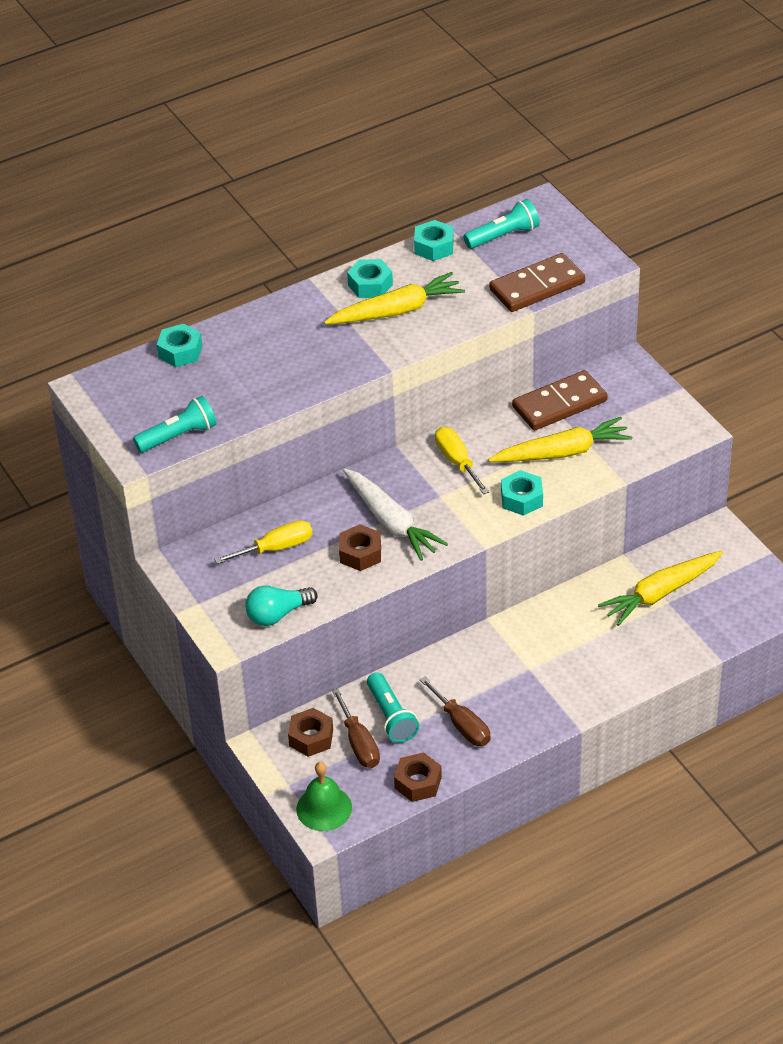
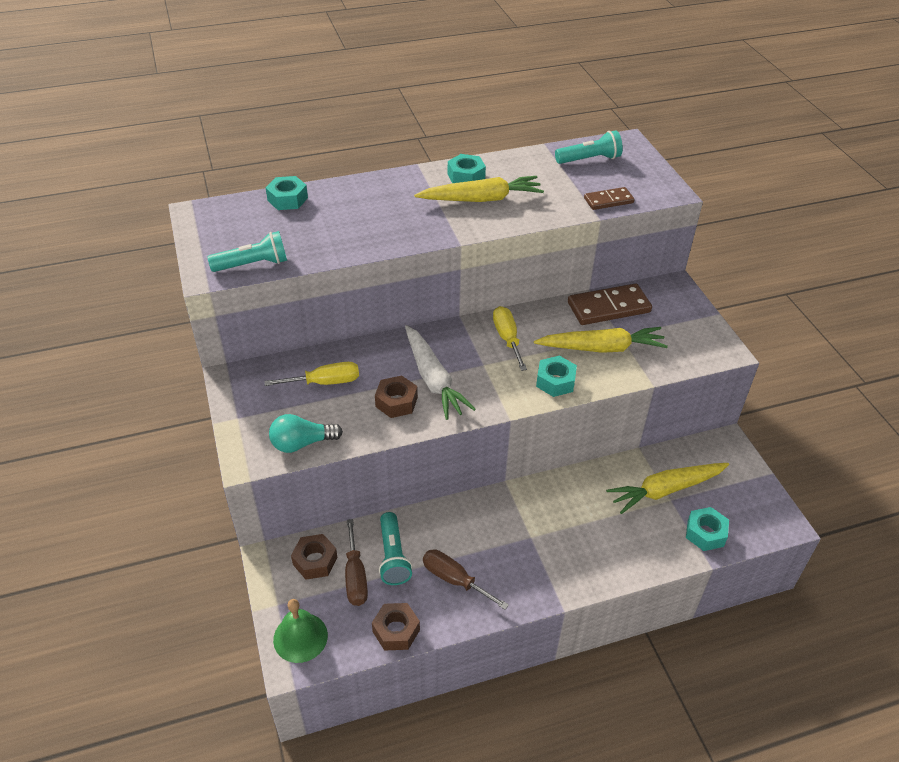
camera: 10 degrees right, 0 degrees up
(434, 247) = (528, 158): turquoise nut -> turquoise nut (705, 533)
(462, 725) = (454, 580): brown screwdriver -> brown screwdriver turned 150 degrees clockwise
(537, 286) = (608, 200): brown domino -> brown domino, size x0.59

